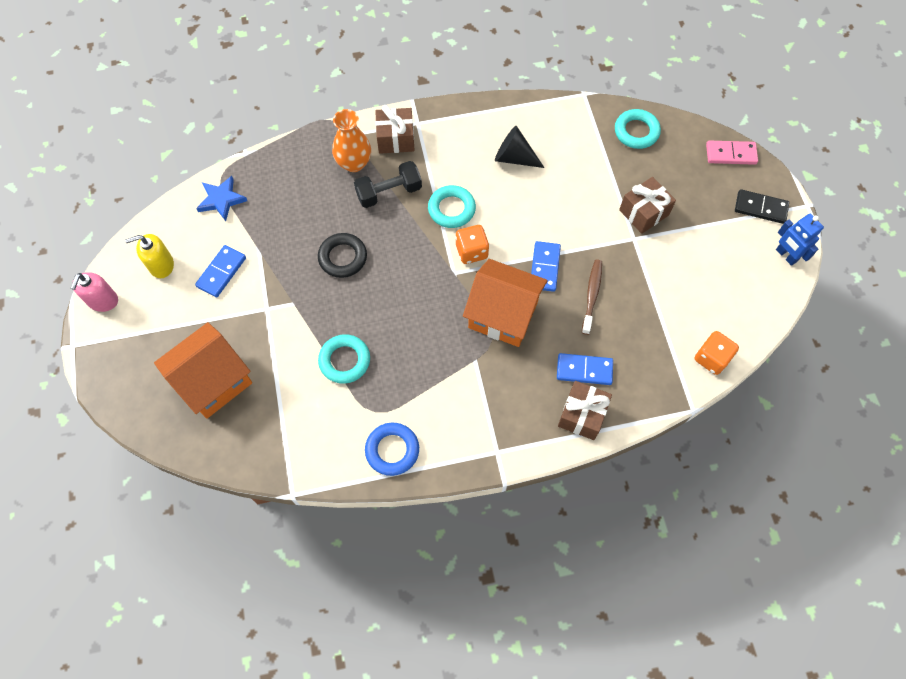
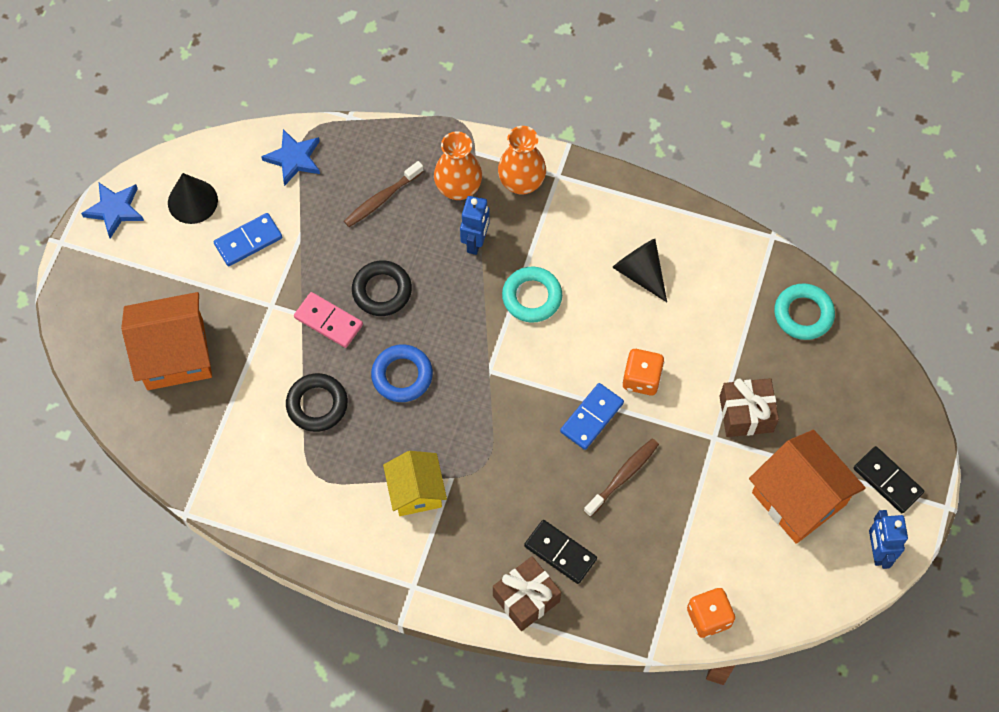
camera: 30 degrees right, 0 degrees up
(103, 301) = (115, 210): pink soap dispenser -> blue star
(161, 265) = (192, 201): yellow soap dispenser -> black cone
(303, 196) = (381, 199): none -> brown toothbrush
(344, 360) = (317, 405): turquoise ring -> black ring
(389, 192) = (475, 242): black dumbbell -> blue robot
(392, 450) = (309, 524): blue ring -> blue ring (402, 375)
(396, 139) = (521, 182): brown gift -> orange vase
(456, 383) = (416, 491): none -> yellow house
(471, 251) = (523, 357): orange dice -> orange dice (641, 379)
(503, 314) = (512, 445): orange house -> orange house (799, 498)
(584, 370) = (560, 552): blue domino -> black domino
(730, 154) = (898, 399): pink domino -> pink domino (328, 321)

